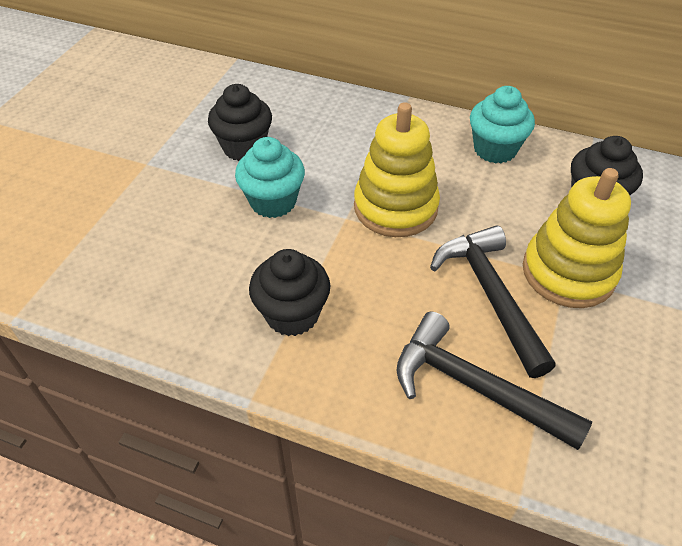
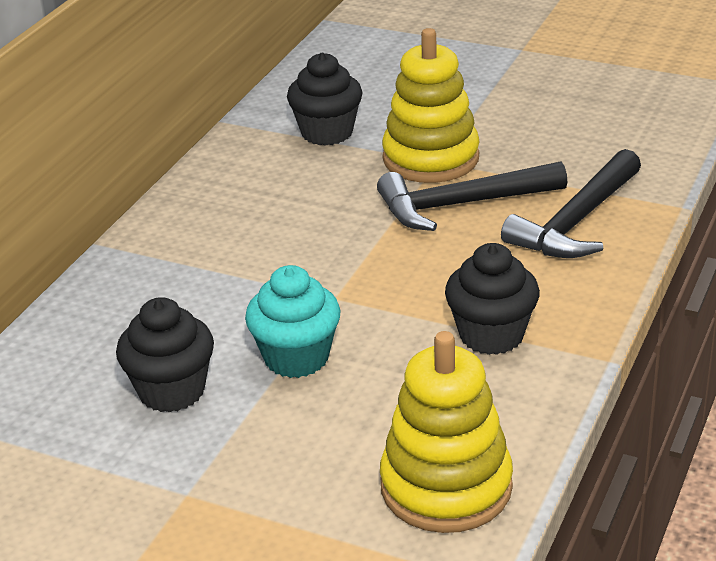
camera: 85 degrees left, 15 degrees down
(395, 207) = (320, 260): yellow stacking toy -> yellow stacking toy (446, 487)
(495, 149) = (227, 185): turquoise cupcake -> none

